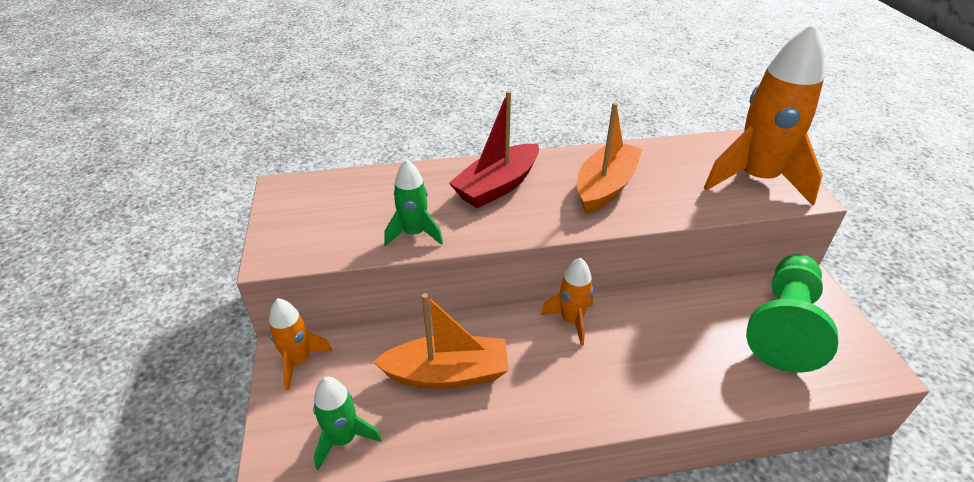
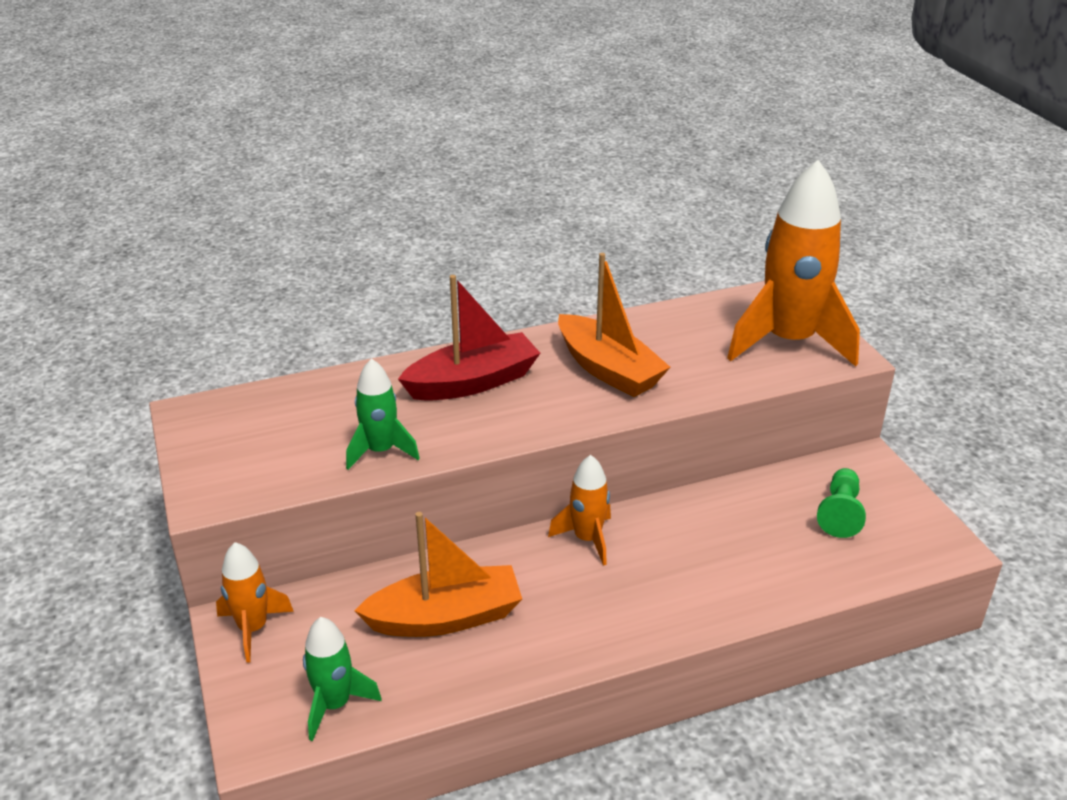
camera: 10 degrees left, 5 degrees down
(497, 186) = (473, 382): red boat -> red boat turned 150 degrees counterclockwise
(605, 187) = (608, 369): orange boat -> orange boat turned 120 degrees clockwise
(784, 325) = (840, 513): green pawn -> green pawn, size x0.51

